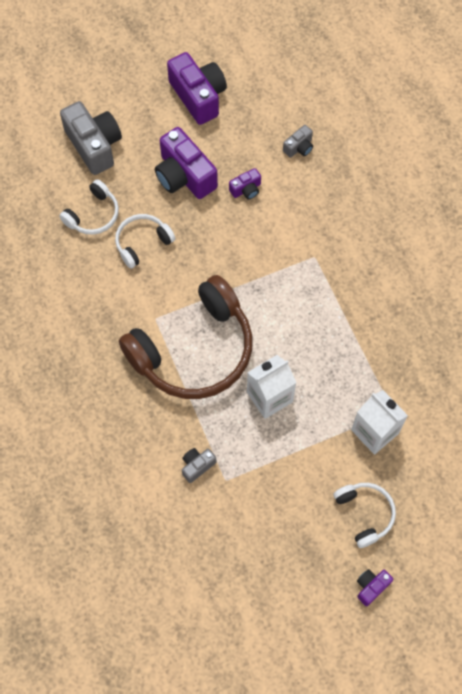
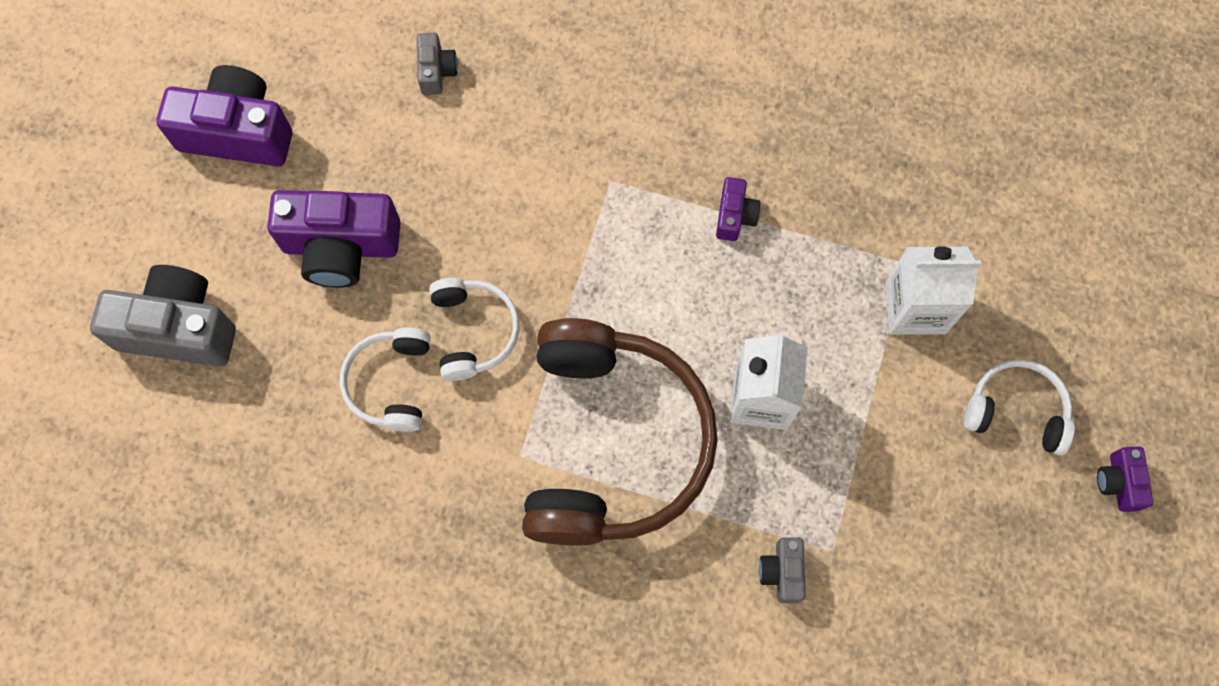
camera: 50 degrees left, 5 degrees up
(93, 215) = (286, 415): white headphones -> white headphones (474, 331)
(246, 189) = (436, 185): purple camera -> purple camera (734, 216)

